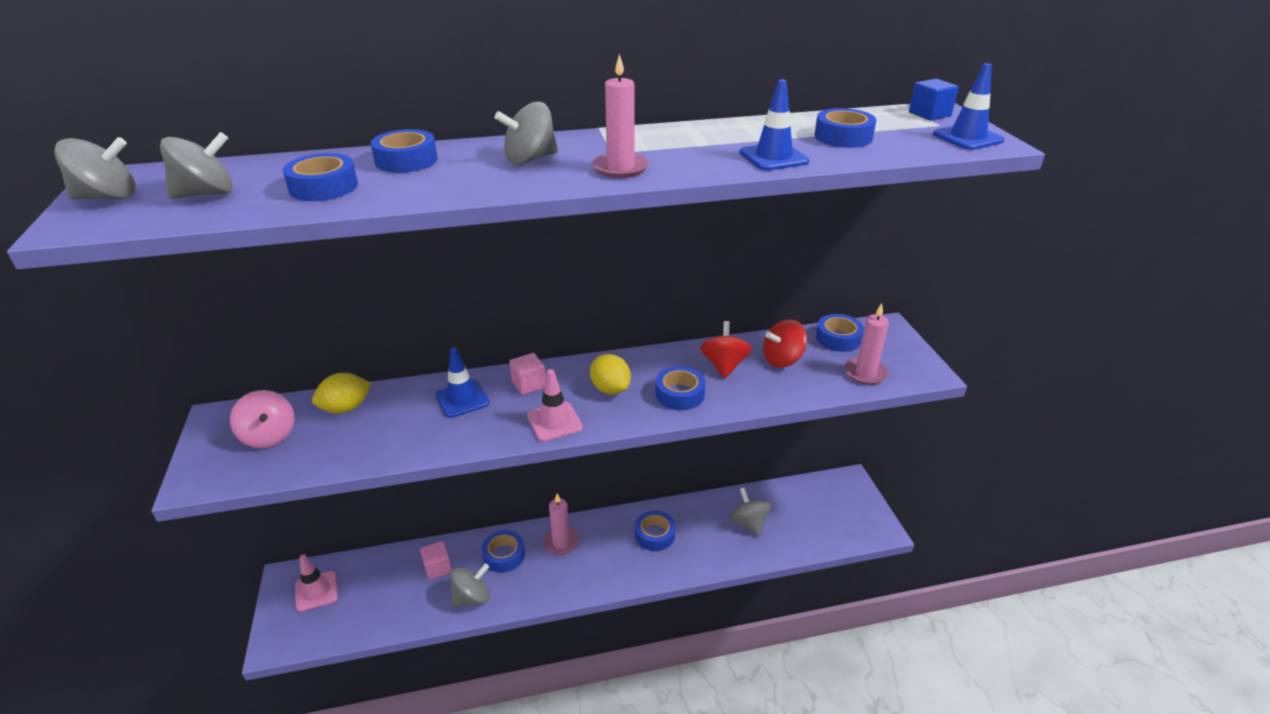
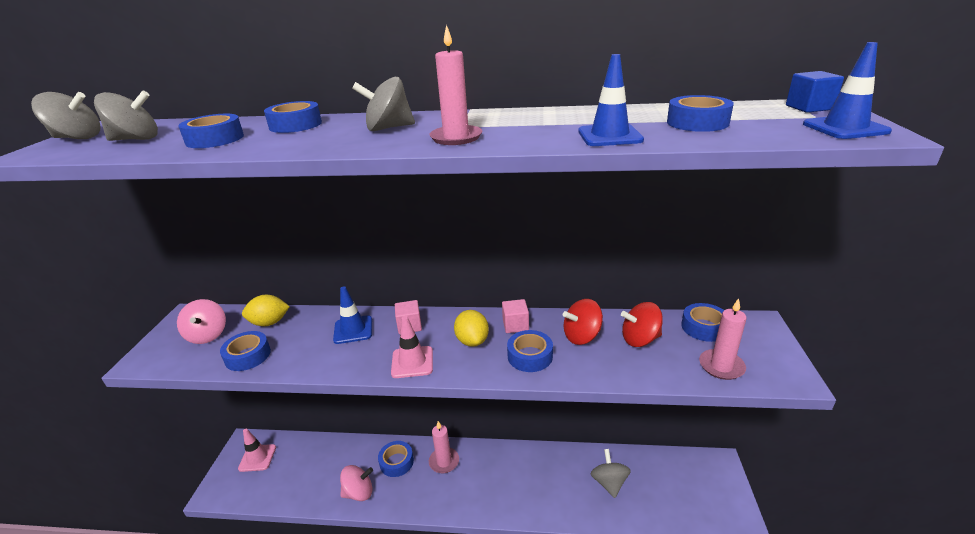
camera: 20 degrees right, 5 degrees down
(437, 567) = (345, 460): pink cube -> pink cube (515, 325)
(472, 597) = (359, 492): grey spinning top -> pink spinning top
(655, 535) = (522, 473): blue tape -> blue tape (248, 356)
(724, 366) = (582, 336): red spinning top -> red spinning top turned 135 degrees counterclockwise

